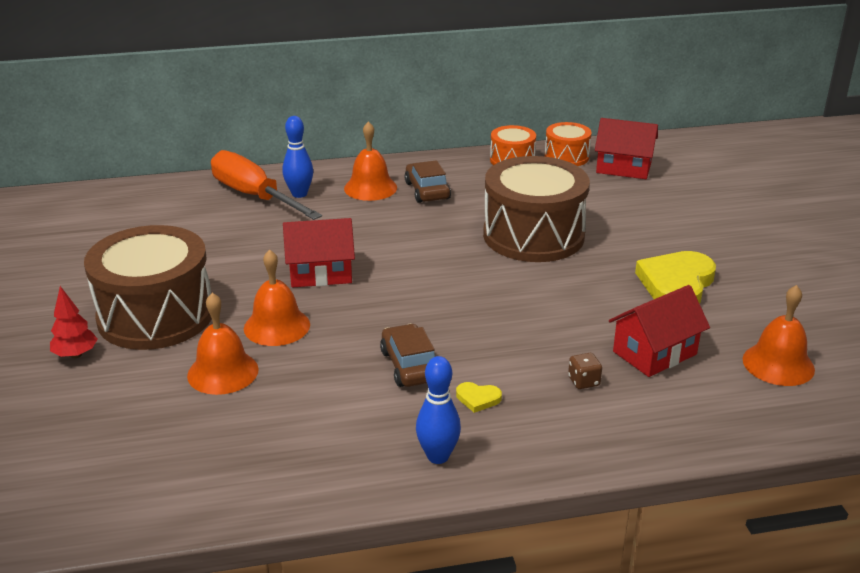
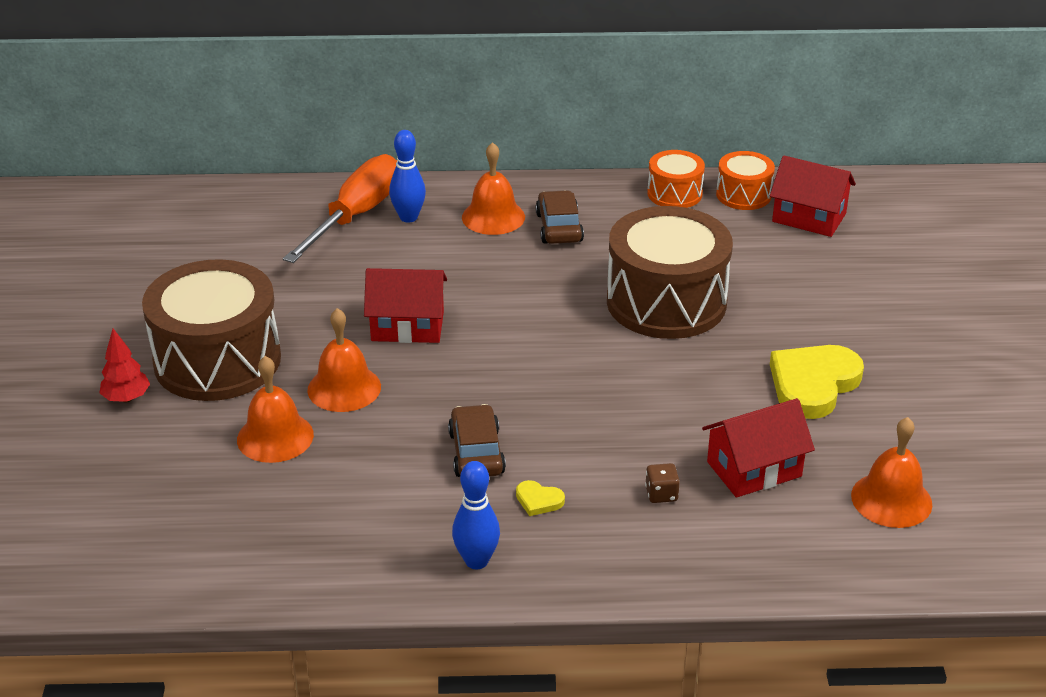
camera: 10 degrees right, 5 degrees up
(254, 196) = (356, 215): orange screwdriver -> orange screwdriver turned 60 degrees clockwise

